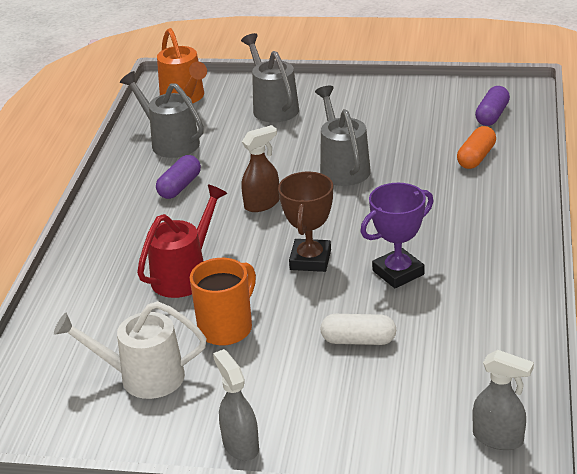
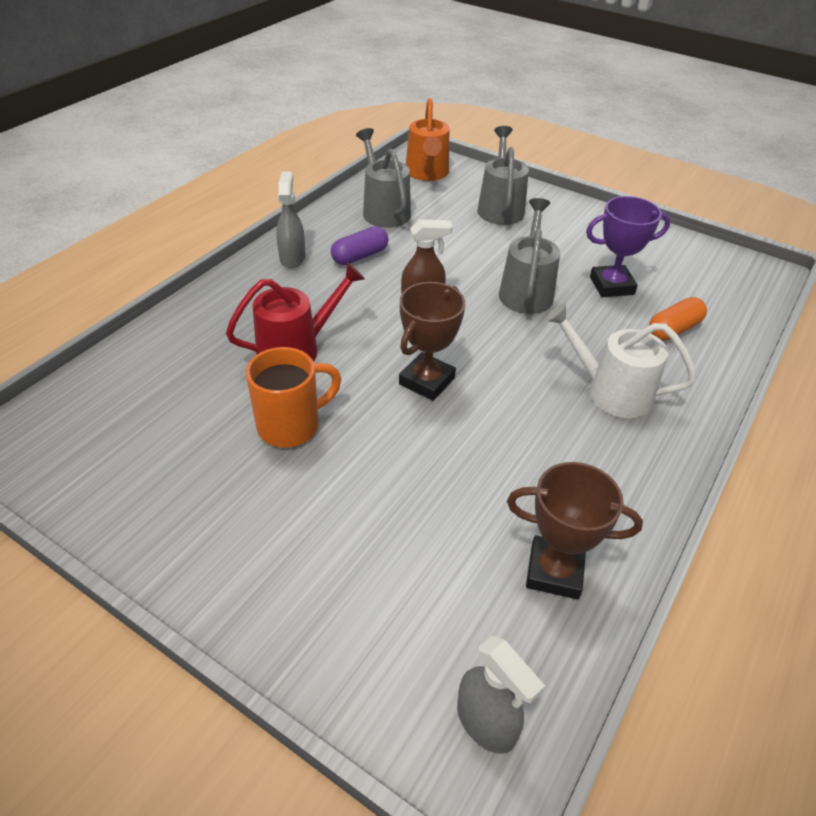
camera: 20 degrees right, 10 degrees up
(142, 377) = (171, 448): white watering can -> white watering can (610, 391)
(240, 445) = (197, 580): grey spray bottle -> grey spray bottle (292, 257)
(358, 340) = (411, 501): white capsule -> none
(398, 273) = (507, 433): purple trophy -> purple trophy (611, 286)
(488, 343) = (554, 571): none -> brown trophy
(492, 115) = (717, 288): purple capsule -> none

